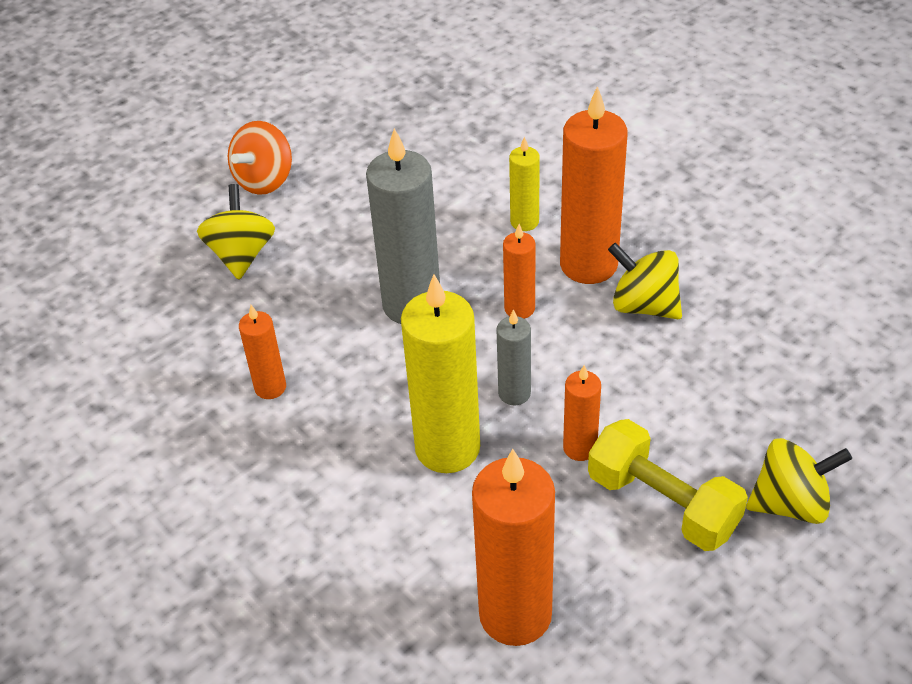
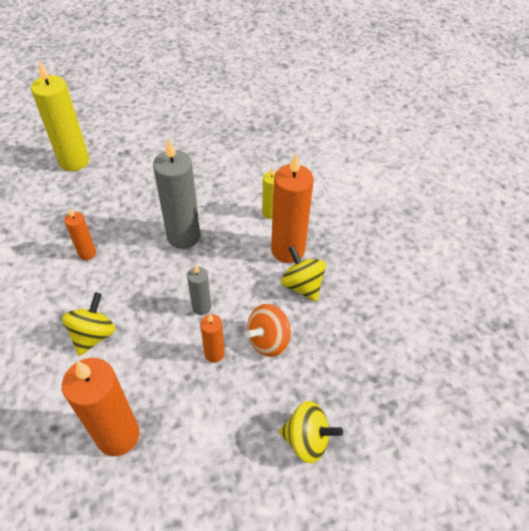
camera: 20 degrees right, 5 degrees up
(241, 254) = (121, 177): yellow spinning top -> yellow spinning top (93, 335)
(264, 180) = (158, 143): orange spinning top -> orange spinning top (268, 340)
(447, 448) = (148, 324): yellow candle -> yellow candle (74, 161)
(519, 308) = (236, 260): orange candle -> none
(662, 504) = (236, 407): yellow dumbbell -> none

